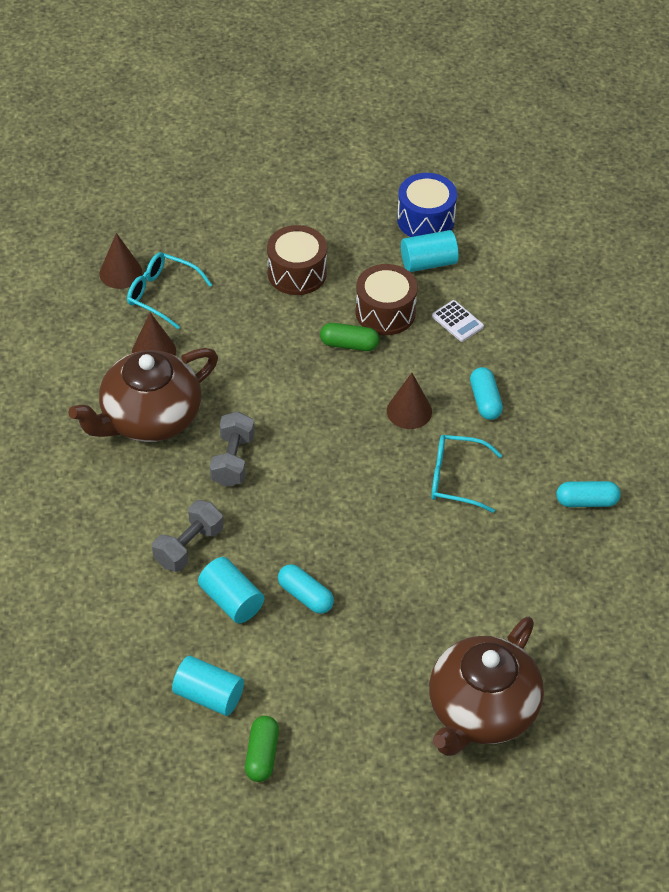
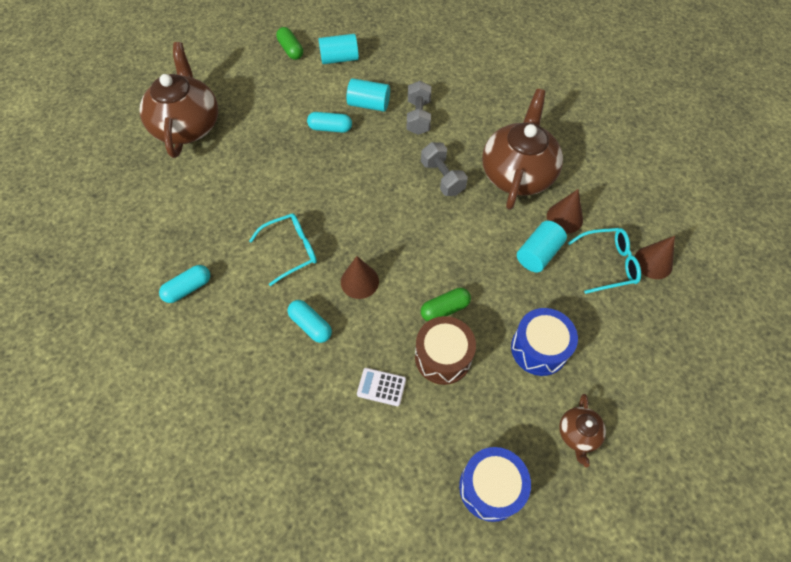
camera: 145 degrees right, 10 degrees up
(297, 273) = (539, 348): brown drum -> blue drum
(327, 210) = (578, 434): none -> brown teapot
(428, 262) = (450, 435): turquoise cylinder -> turquoise cylinder (538, 254)

